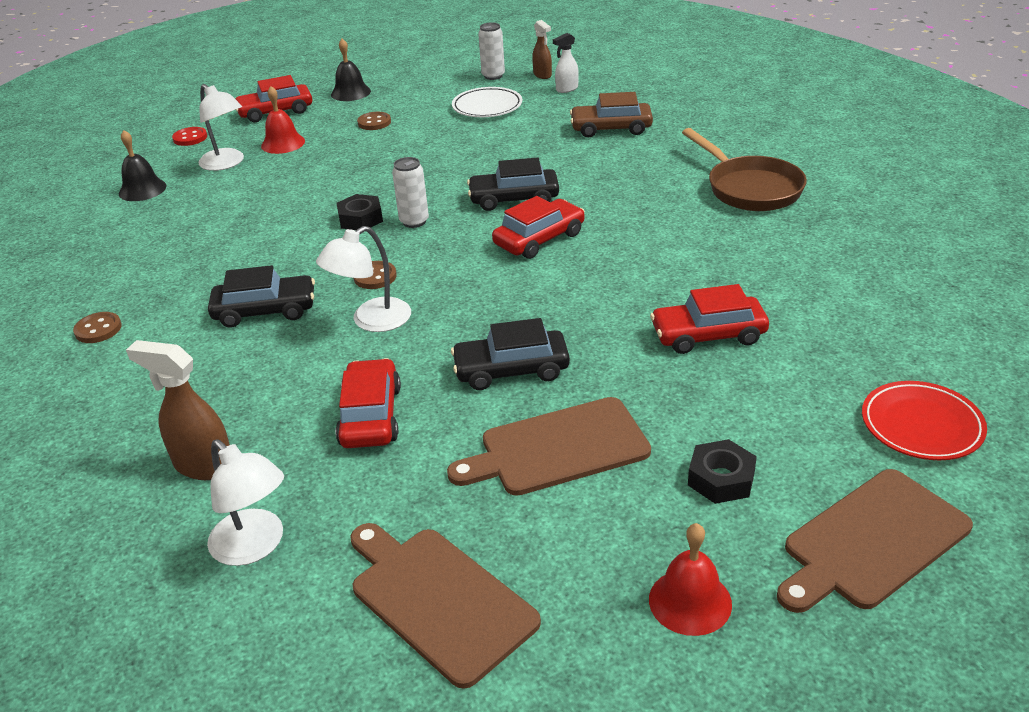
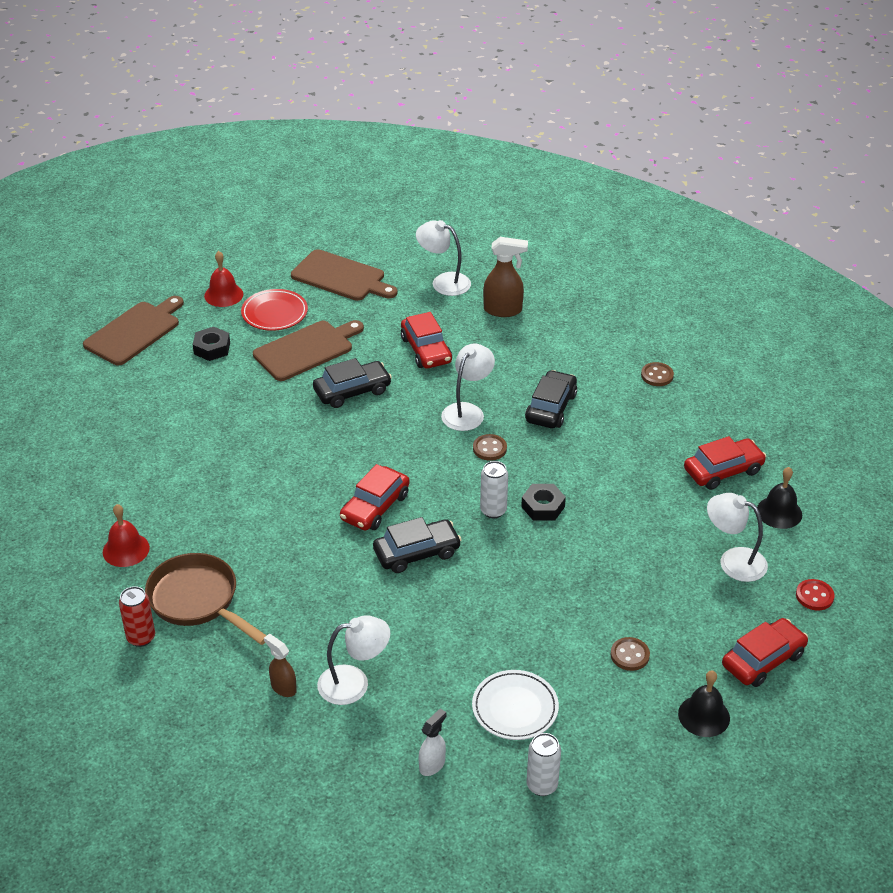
camera: 160 degrees right, 5 degrees up
(265, 310) = (551, 407): black car -> black car turned 135 degrees clockwise
(283, 143) = (703, 602): red bell -> red bell (126, 549)
(542, 75) = (476, 797): brown spray bottle -> brown spray bottle (283, 687)
(611, 128) = (354, 683): brown car -> white lamp
(708, 335) = (225, 437): red car -> red car (723, 471)
(807, 170) = (141, 638): none -> red can
(921, 425) = (94, 395): red plate -> red plate (274, 313)

